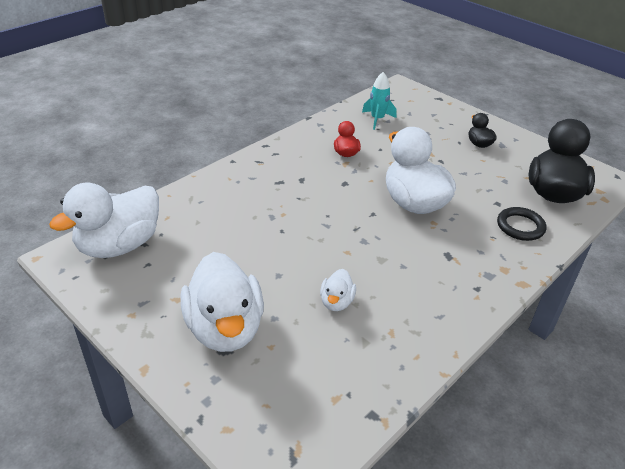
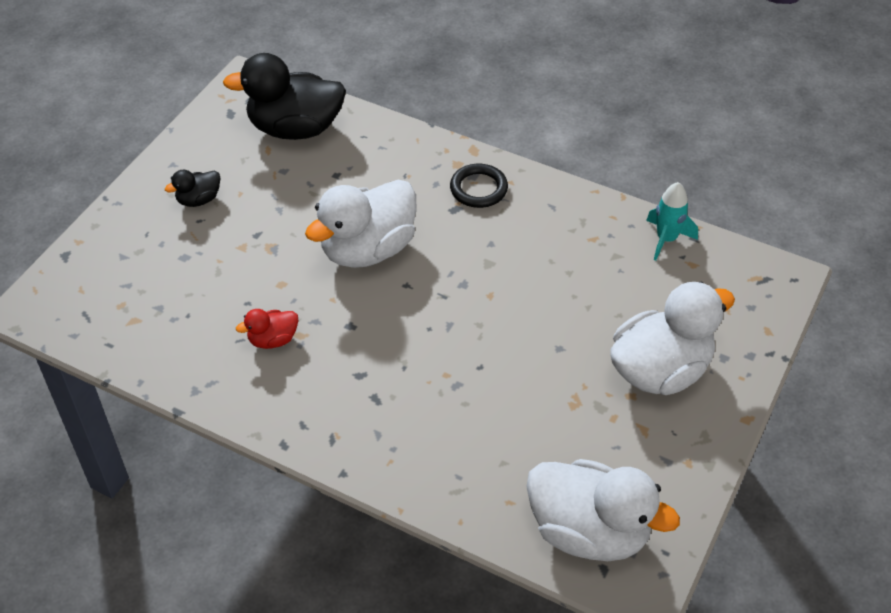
camera: 105 degrees left, 10 degrees up
(336, 302) = (574, 288): white duck -> none
(377, 119) = (158, 320): turquoise rocket -> turquoise rocket (666, 239)
(520, 226) = (375, 154): black ring -> black ring (478, 189)

